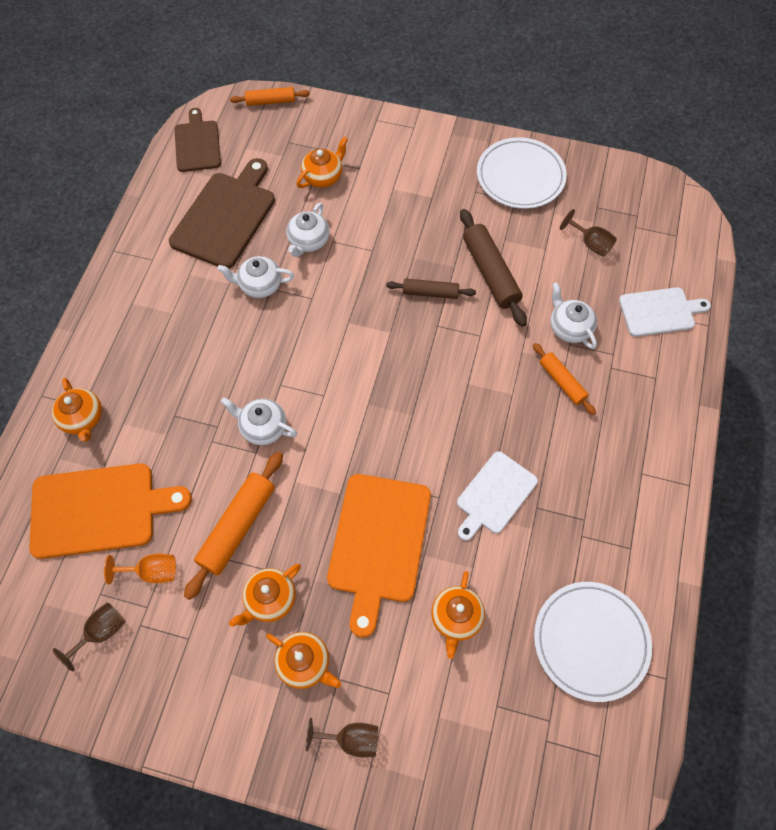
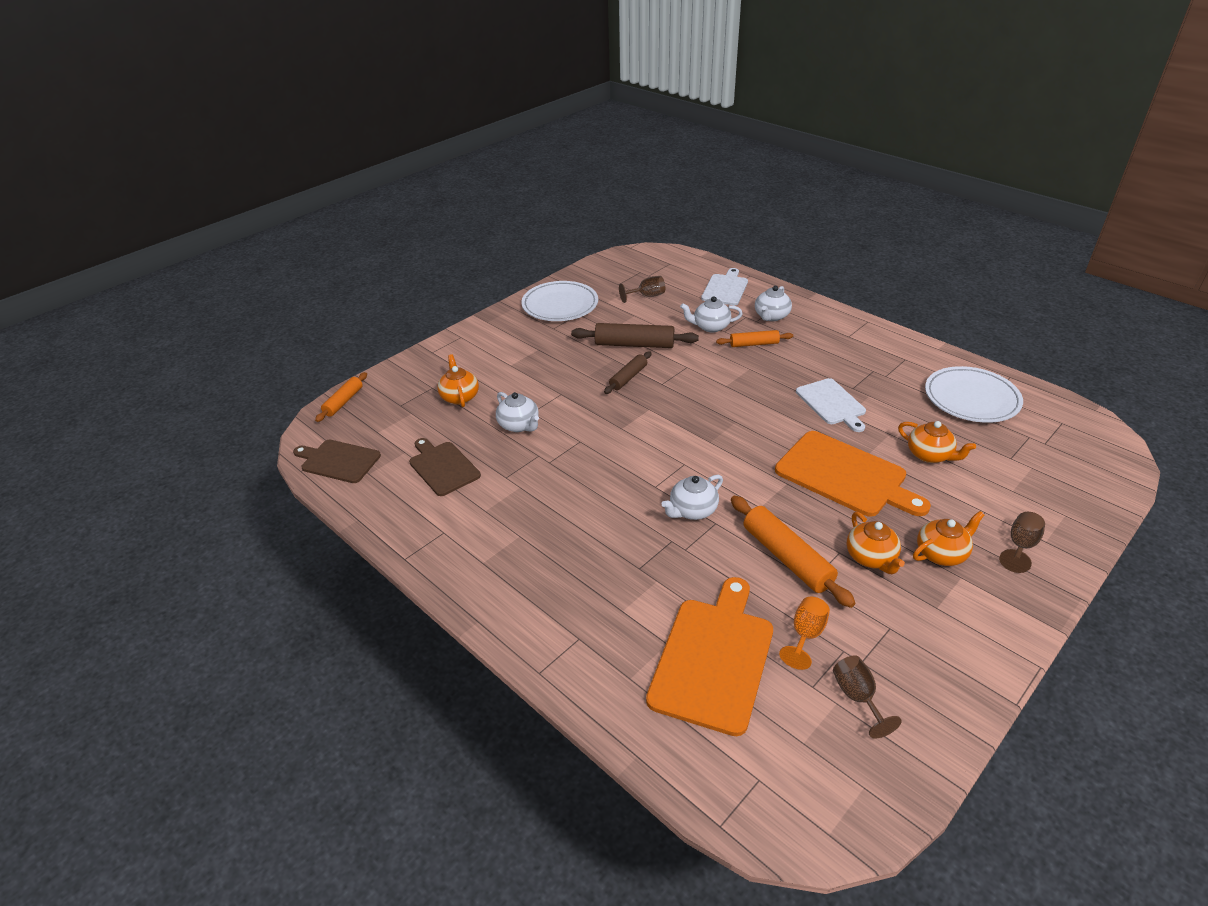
camera: 60 degrees left, 25 degrees down
(83, 419) = (594, 642): orange teapot -> none
(226, 217) = (443, 467): brown cutting board -> brown cutting board, size x0.63
(259, 285) = (539, 468): white teapot -> white teapot (771, 316)

